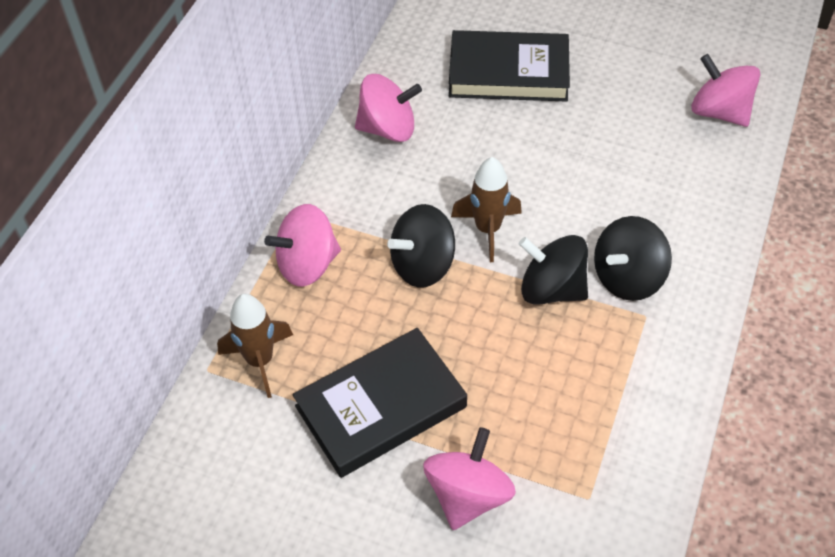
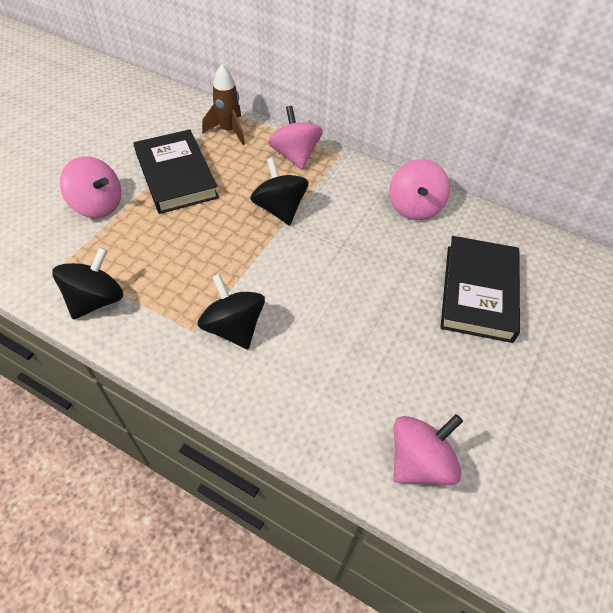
camera: 95 degrees right, 0 degrees up
(488, 229) = (304, 249): brown rocket -> none
(551, 289) = (237, 276): black spinning top -> black spinning top (96, 300)

